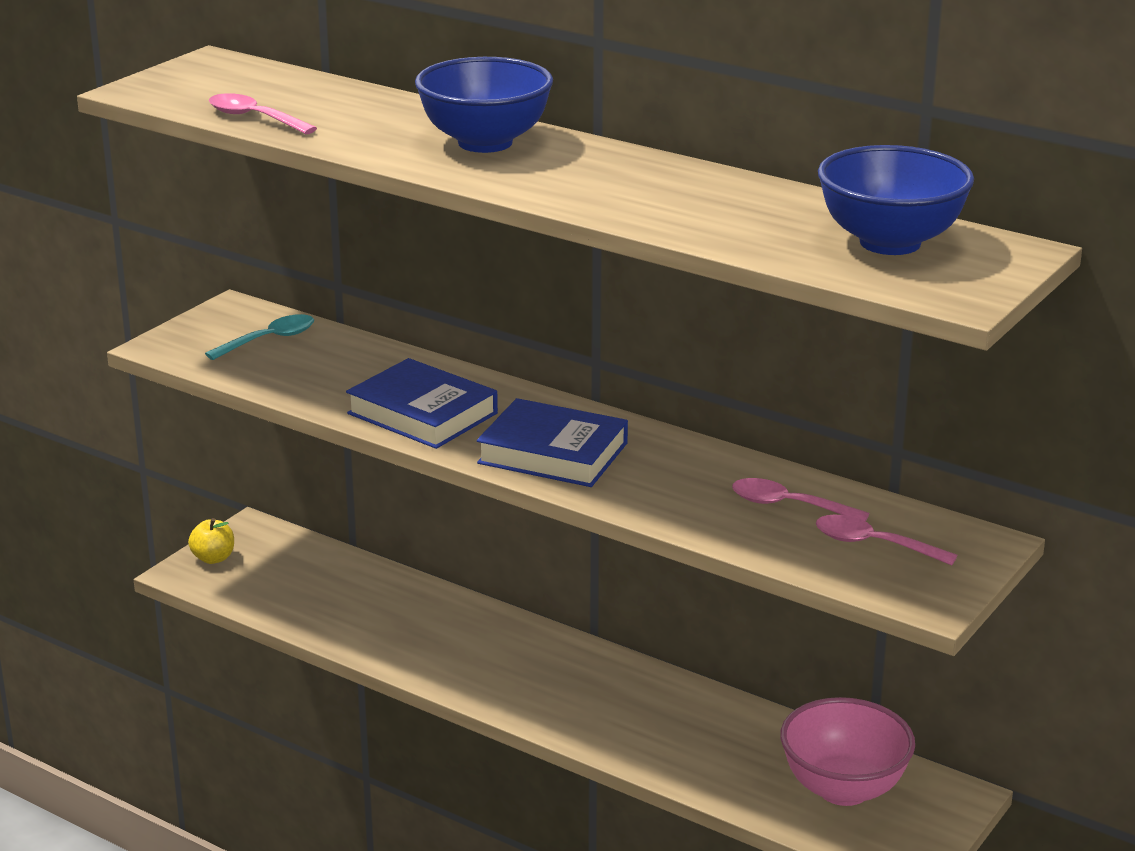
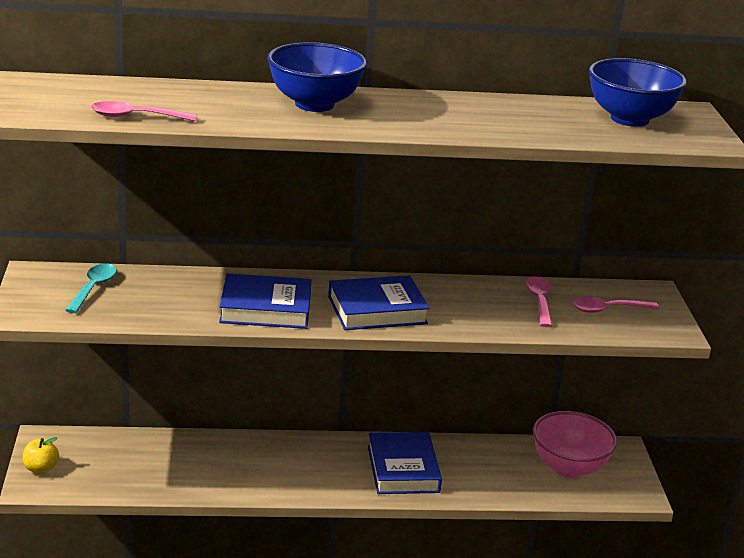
camera: 40 degrees left, 0 degrees up
(613, 706) = (403, 469): none -> blue book
(788, 505) = (539, 301): pink spoon -> pink spoon turned 105 degrees clockwise

